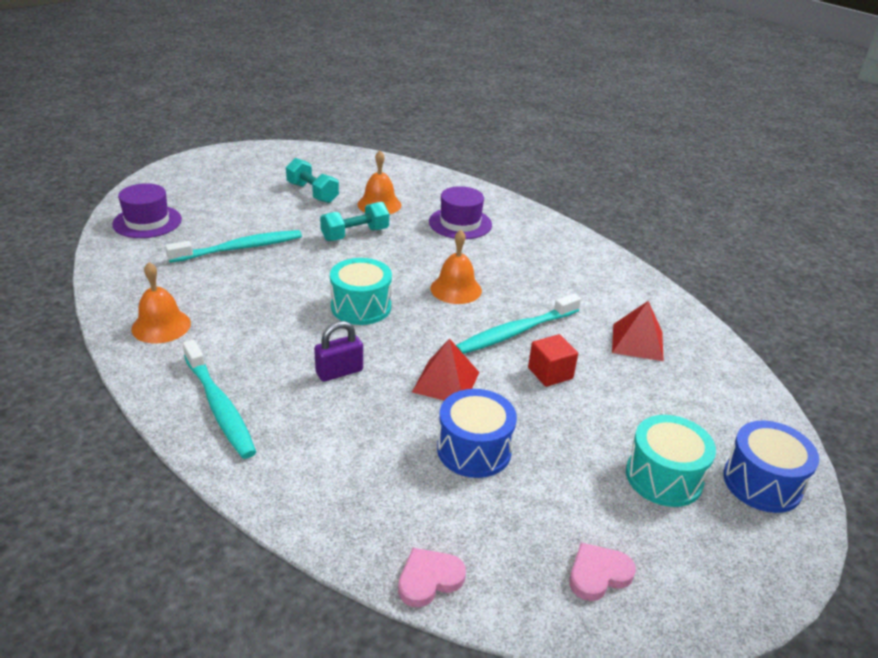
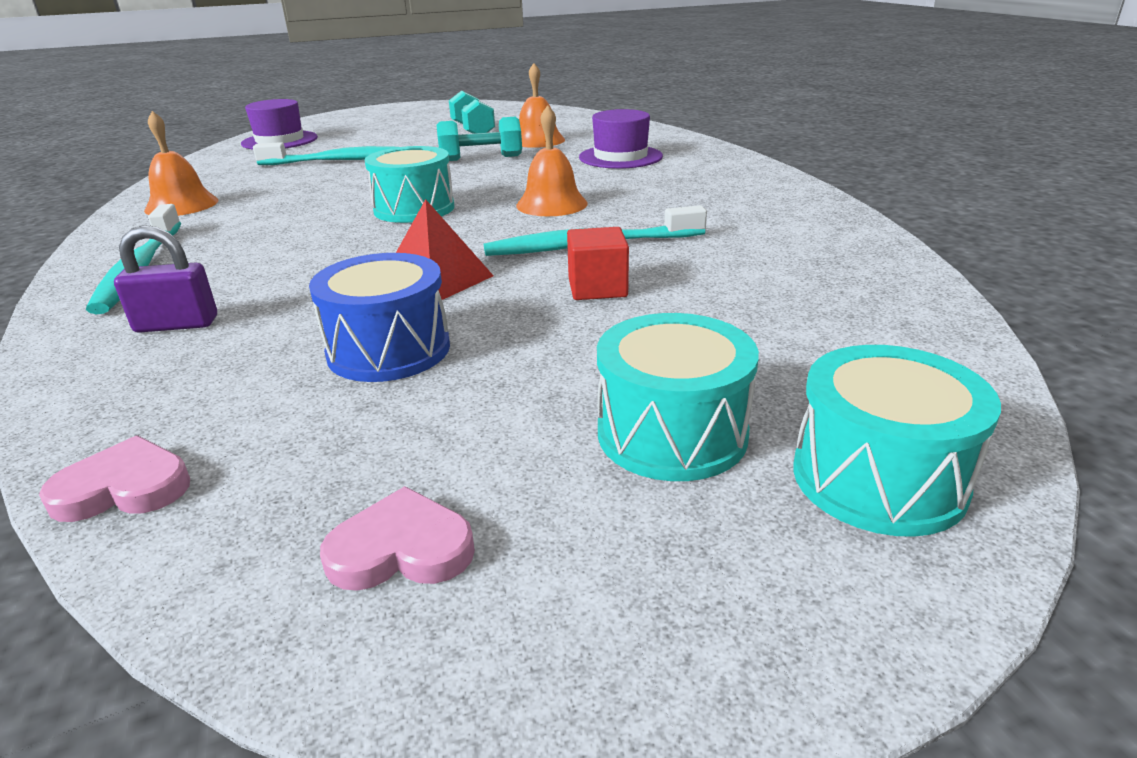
camera: 25 degrees right, 5 degrees down
(339, 372) = (314, 256): purple padlock -> purple padlock (177, 324)
(637, 342) = (774, 272): red pyramid -> none
(762, 483) = (878, 478): blue drum -> turquoise drum

